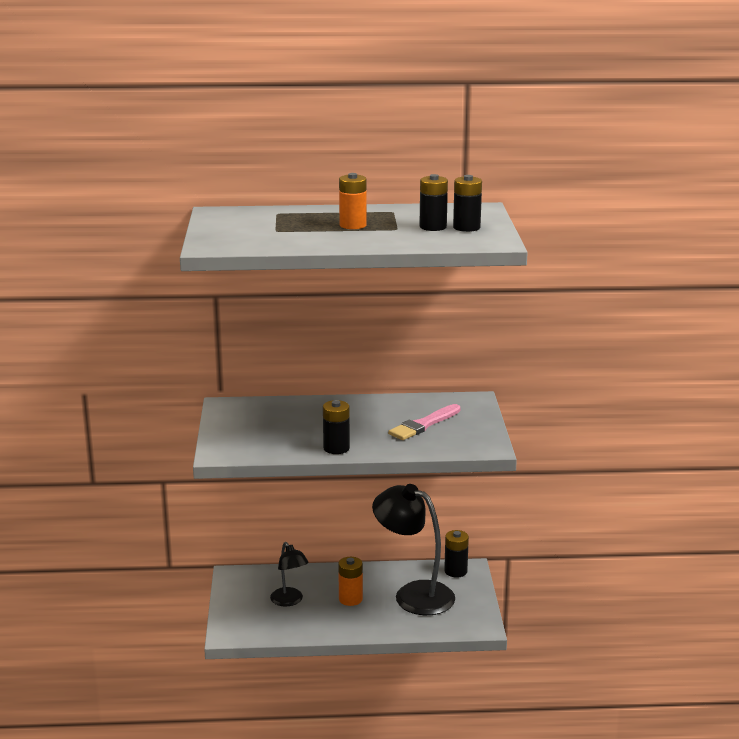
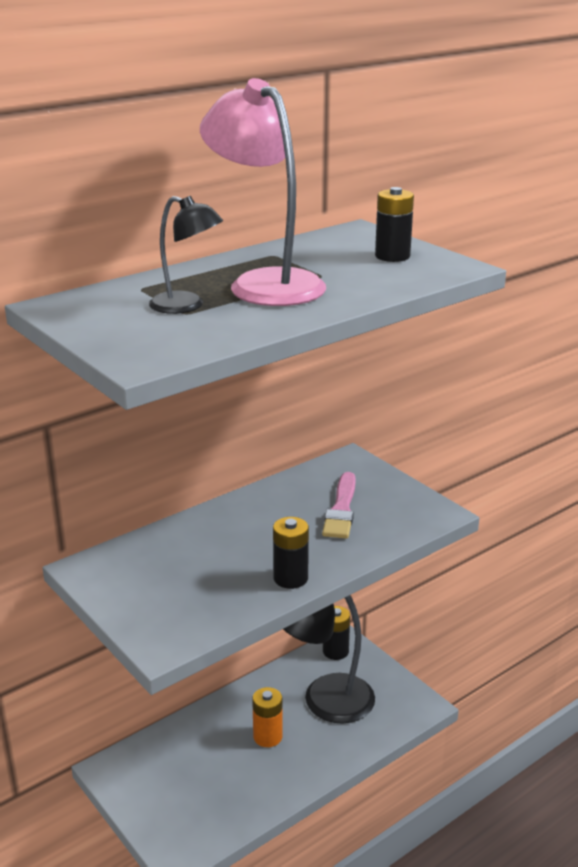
camera: 35 degrees left, 5 degrees up
(289, 601) = (205, 772): black lamp -> black lamp (187, 306)
(353, 225) = (265, 283): orange battery -> pink lamp
(433, 227) = (356, 264): black battery -> none

